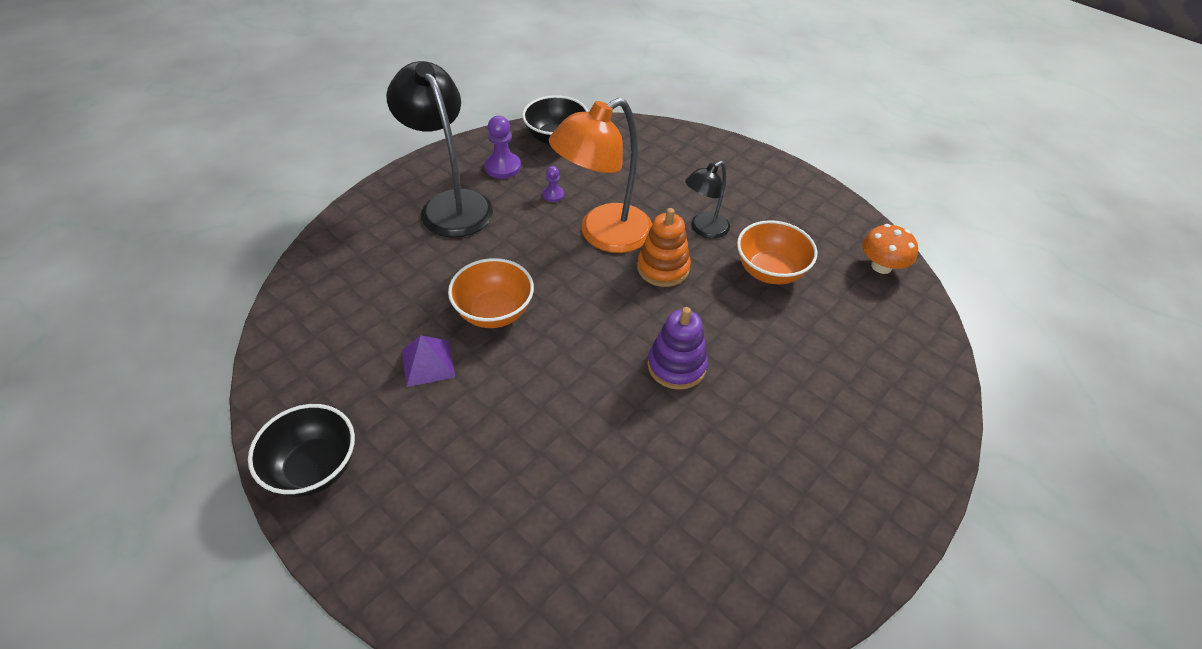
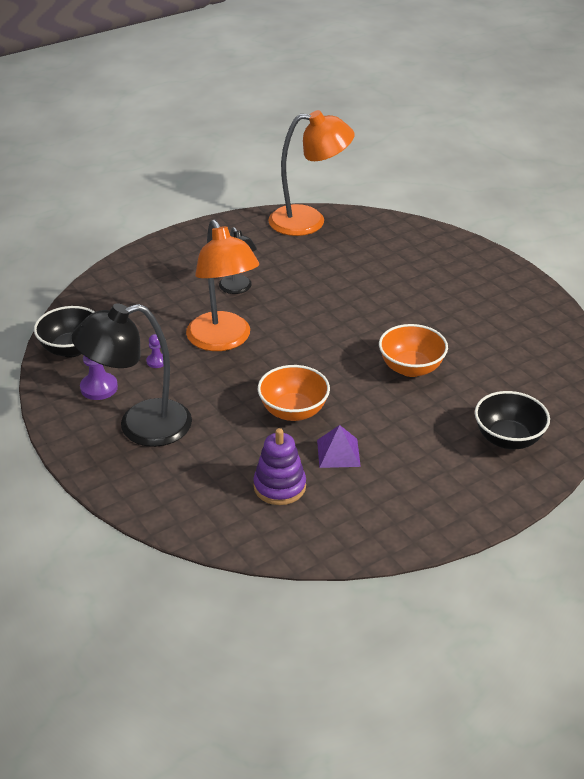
camera: 75 degrees left, 10 degrees down
(314, 468) = (429, 520): black bowl -> black bowl (508, 439)
(663, 268) = (274, 317): orange stacking toy -> none
(676, 366) = (375, 328): purple stacking toy -> purple stacking toy (279, 486)
(769, 271) = (297, 268): orange bowl -> orange bowl (411, 368)
(881, 266) = (309, 221): orange mushroom -> orange lamp

